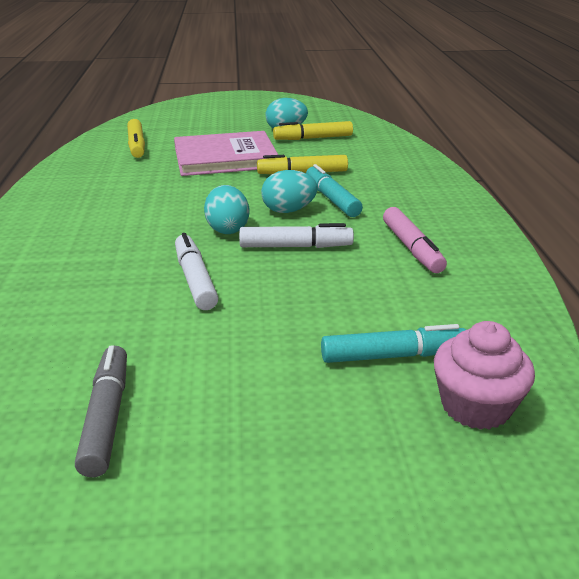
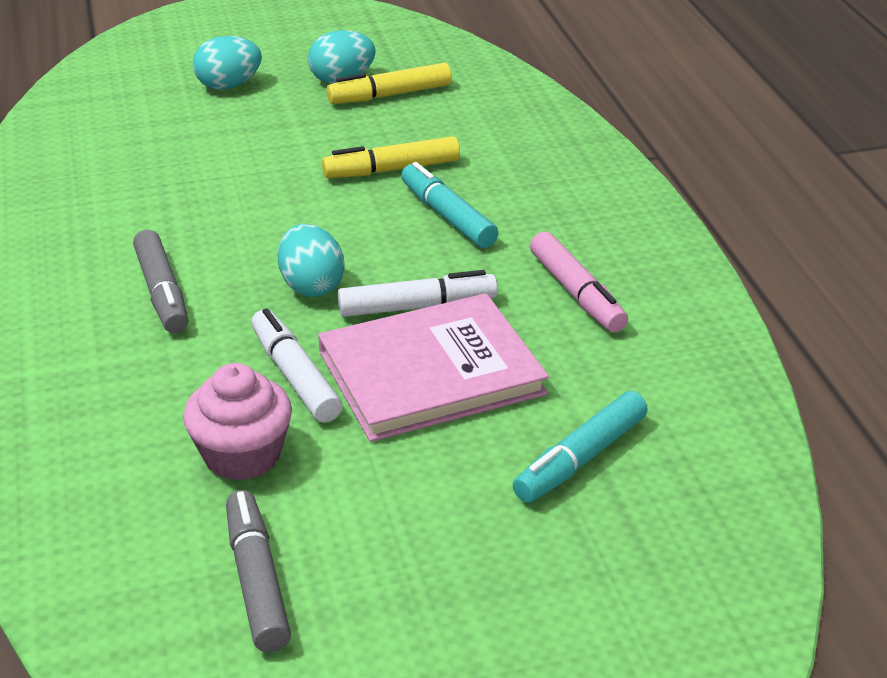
camera: 10 degrees left, 5 degrees up
(127, 224) = (162, 293): none -> grey marker
(136, 145) = (110, 134): yellow marker -> none
(225, 158) = (263, 148): pink book -> pink book (431, 373)
(288, 210) = (390, 244): turquoise egg -> turquoise egg (229, 86)
(393, 356) = (580, 459): turquoise marker -> turquoise marker turned 150 degrees clockwise
(475, 406) = (685, 512): pink cupcake -> pink cupcake (242, 455)

